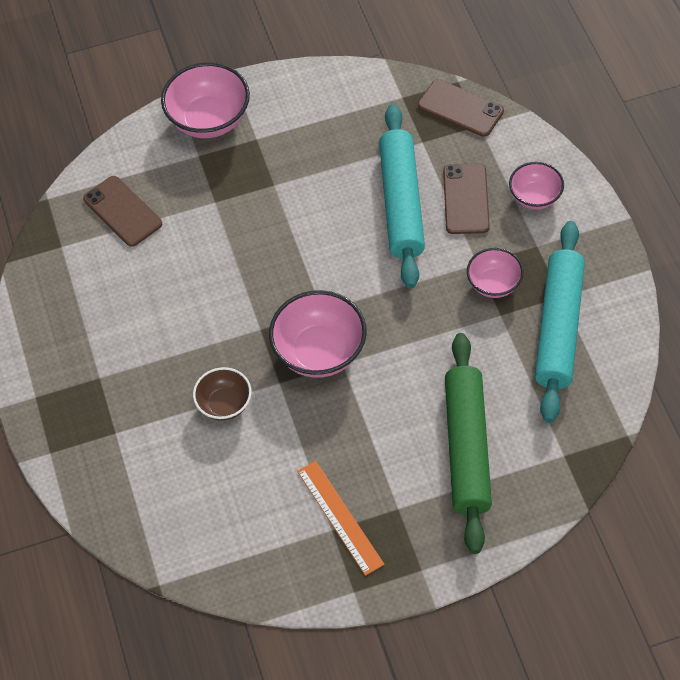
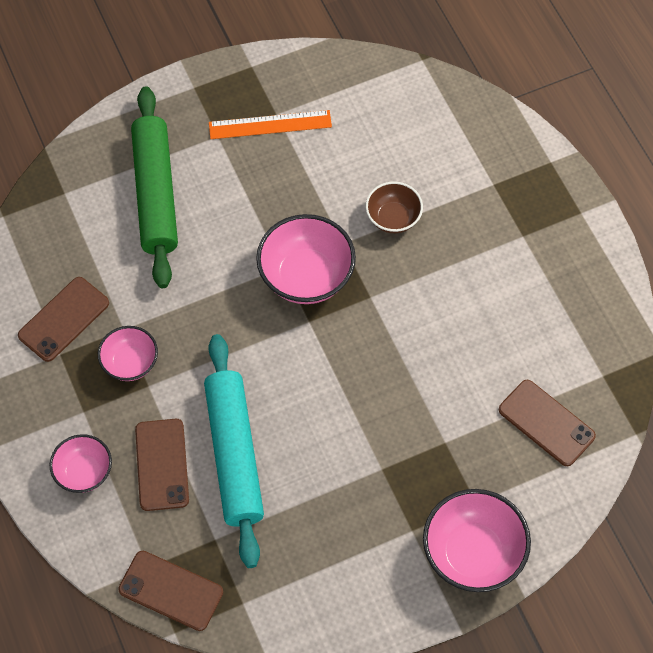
camera: 170 degrees right, 5 degrees up
(339, 517) = (270, 125): orange ruler -> orange ruler turned 60 degrees counterclockwise
(558, 327) = (64, 319): turquoise rolling pin -> brown phone

